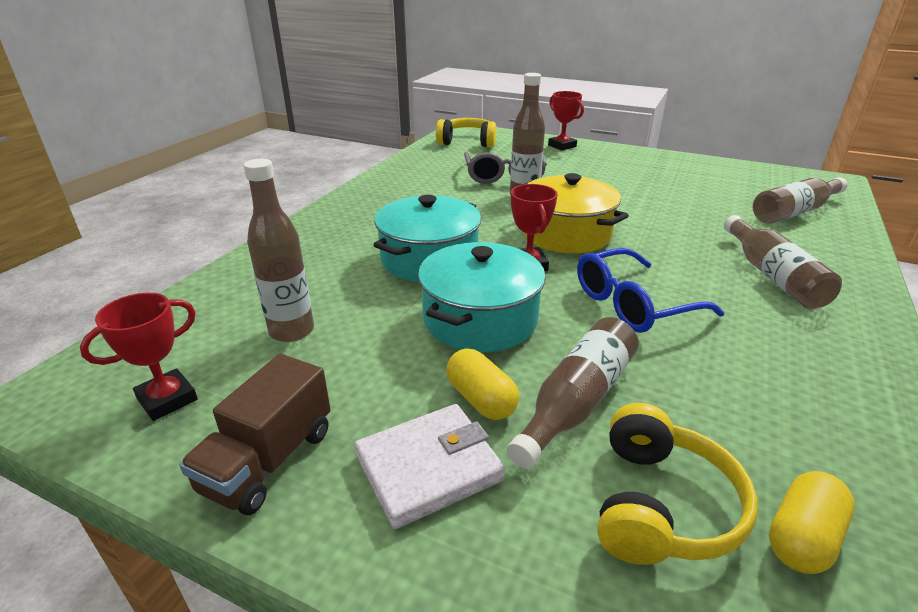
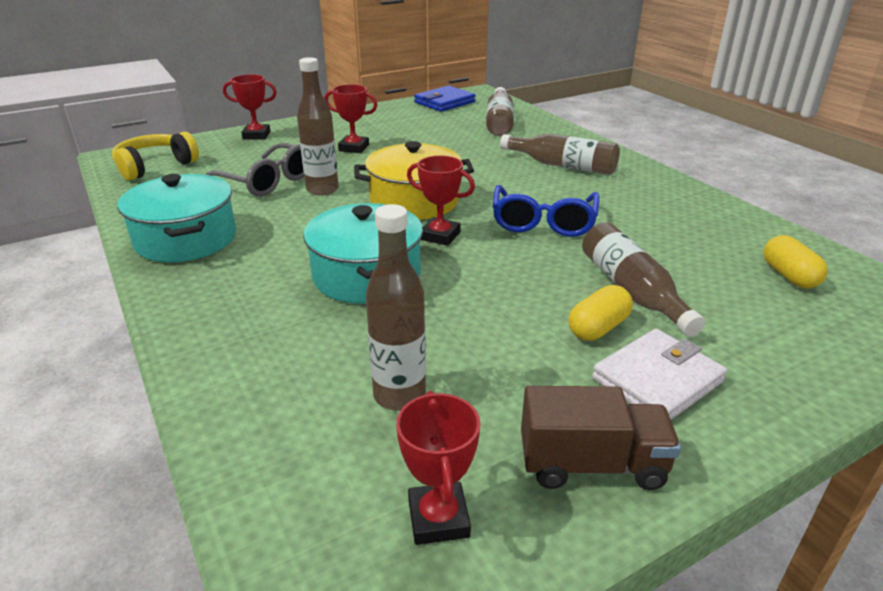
camera: 55 degrees left, 0 degrees up
(268, 460) = (591, 464): brown truck -> brown truck turned 60 degrees counterclockwise
(428, 467) = (657, 380): white wallet -> white wallet turned 45 degrees clockwise
(480, 319) = (494, 288): turquoise pot -> turquoise pot (186, 239)
(481, 399) = (598, 328): yellow capsule -> yellow capsule turned 45 degrees counterclockwise
(609, 179) = (354, 148): none -> red trophy
(661, 505) = (744, 305): yellow headphones -> none
(773, 176) = (444, 102): none -> blue wallet

